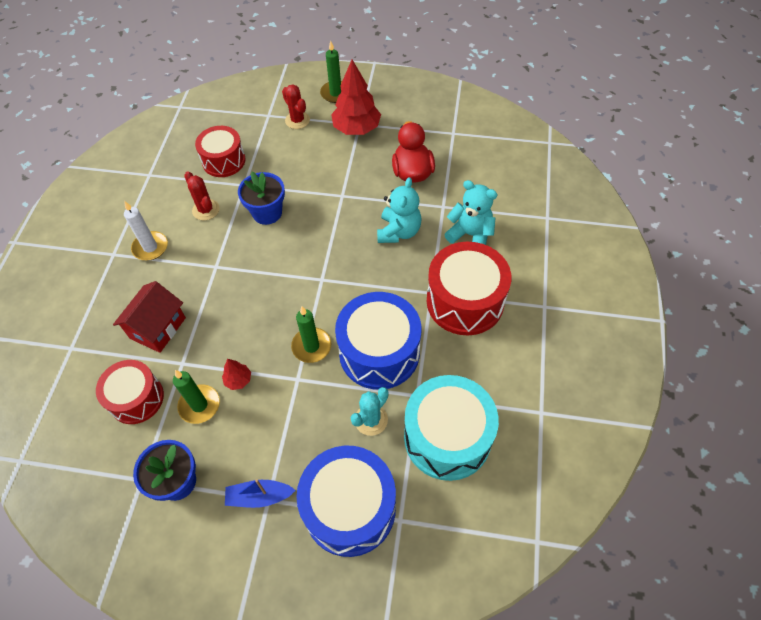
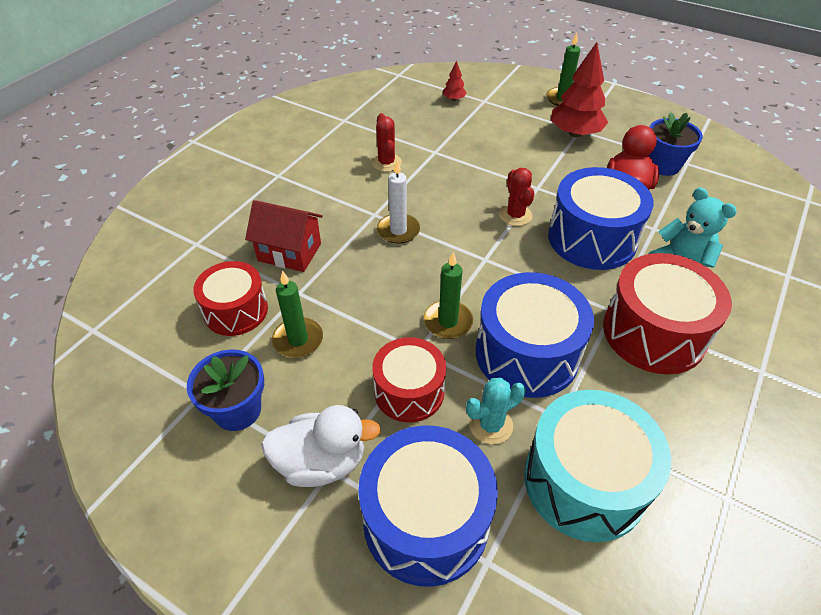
camera: 20 degrees right, 10 degrees down
(150, 247) = (316, 179): white candle -> white candle (398, 230)
(158, 328) = (289, 252): red house -> red house turned 60 degrees clockwise
(224, 161) = (423, 127): red drum -> red drum (409, 391)
(238, 380) = (351, 329): red tree -> red tree (454, 99)
(259, 496) = (321, 462): blue boat -> white duck
(267, 213) = (449, 182): blue flower pot -> blue flower pot (663, 165)
(297, 120) = (513, 112): red cactus -> red cactus (515, 215)
(398, 231) = (592, 238): turquoise teddy bear -> blue drum

